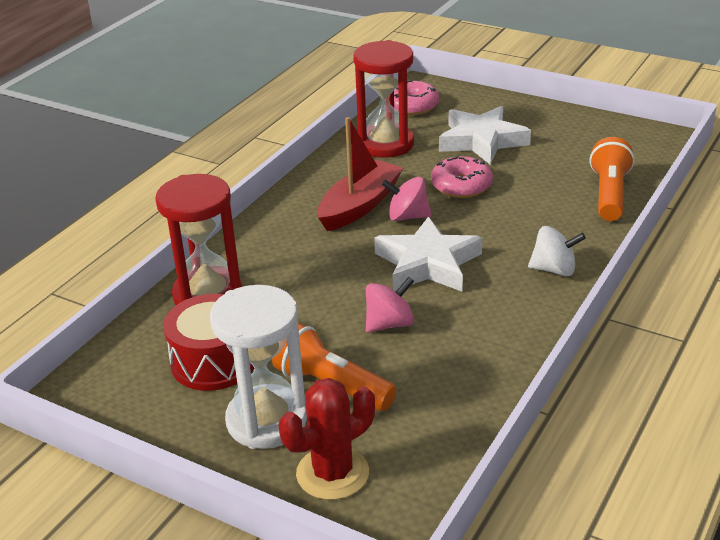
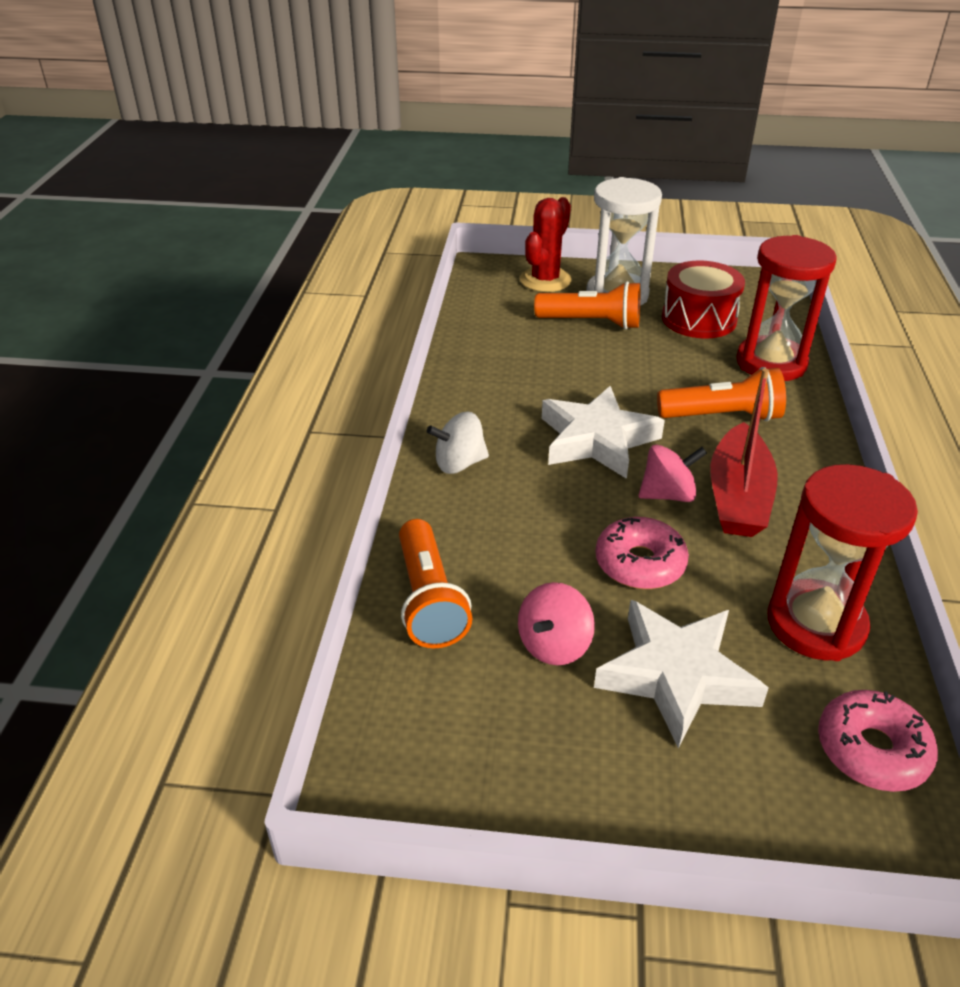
camera: 155 degrees right, 5 degrees up
(307, 259) = (722, 416): none -> orange flashlight
(389, 324) = (586, 374): pink spinning top -> pink spinning top (554, 645)

